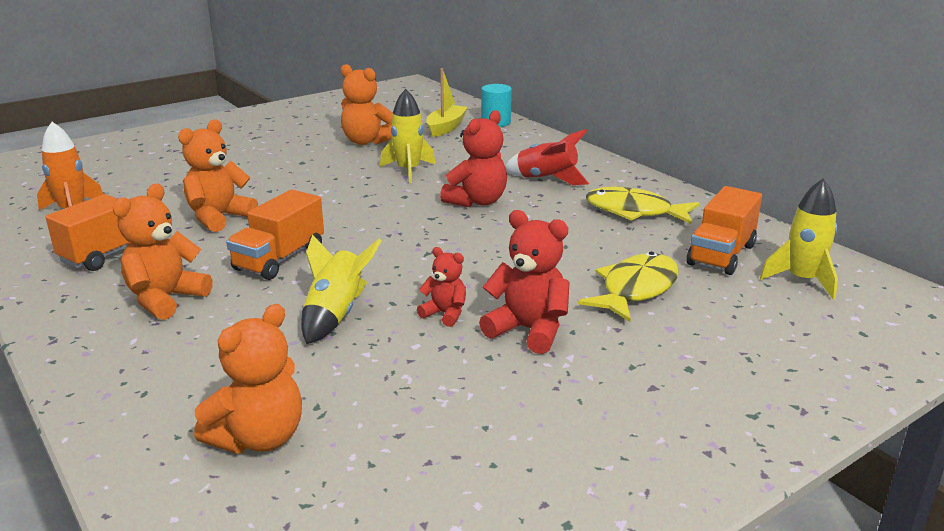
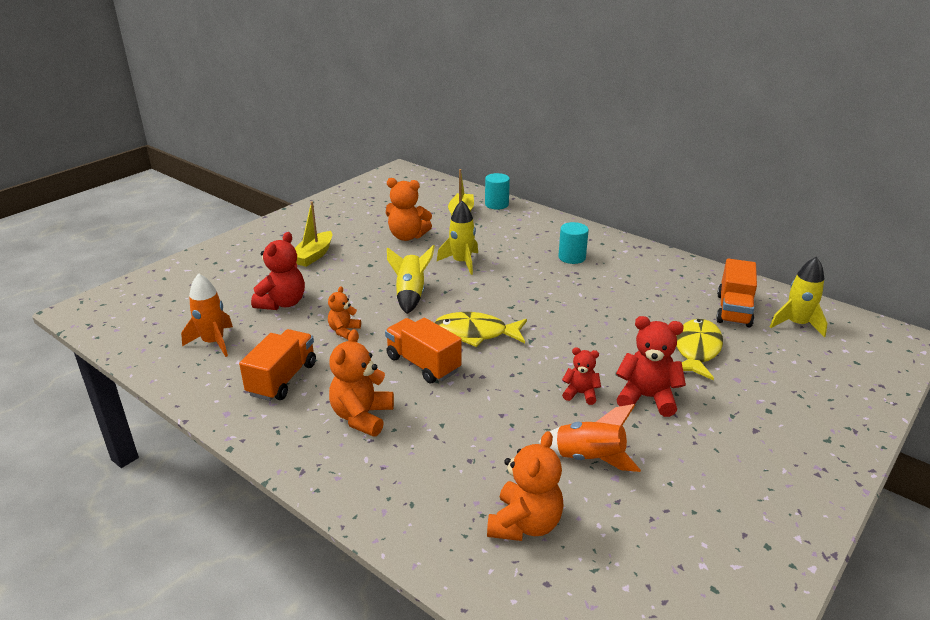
camera: 15 degrees left, 5 degrees up
(219, 217) = (344, 331): orange teddy bear -> orange teddy bear, size x0.58
(248, 148) = (313, 255): none -> yellow boat
(279, 259) = (423, 364): orange truck -> orange truck turned 120 degrees clockwise
(336, 315) = (503, 408): yellow rocket -> yellow rocket (410, 295)
(400, 382) = (589, 458): none -> orange rocket
(477, 201) = (534, 286): red teddy bear -> red teddy bear (282, 303)
(547, 179) = (572, 257): red rocket -> turquoise cylinder
(634, 211) = (652, 279): yellow fish -> yellow fish (476, 333)

